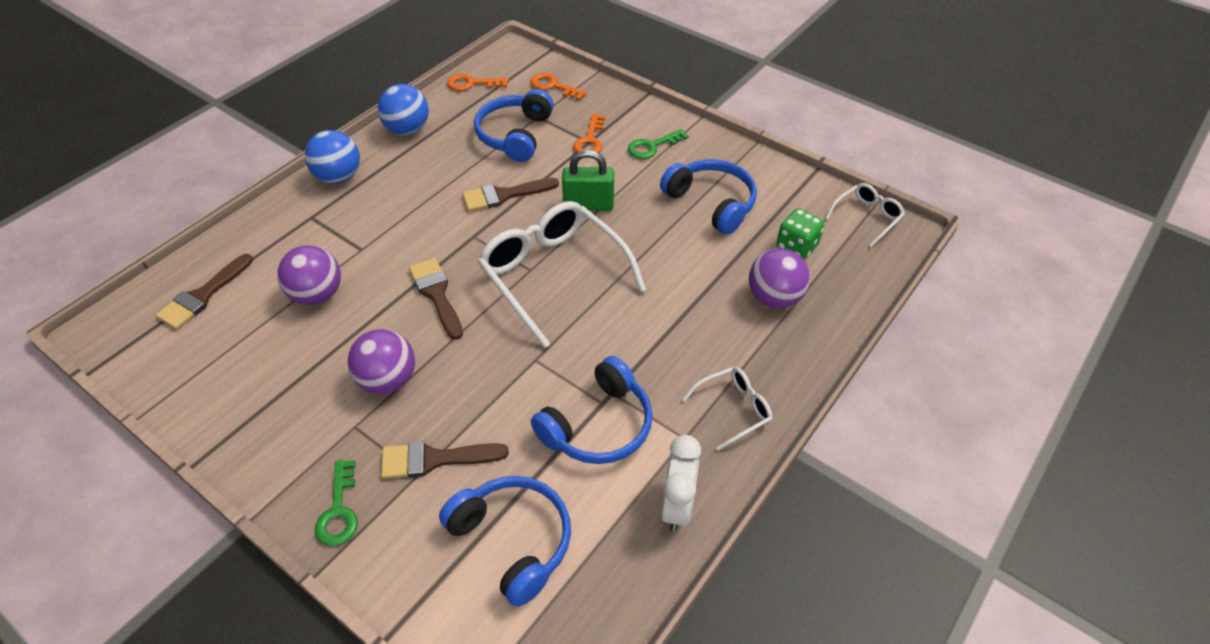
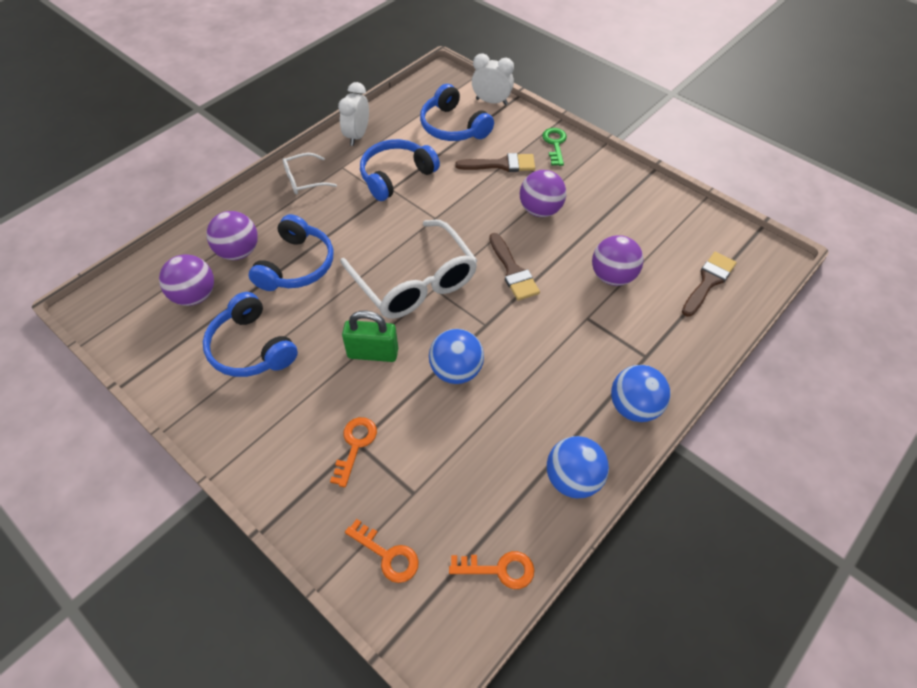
camera: 175 degrees left, 5 degrees up
(439, 617) = (491, 101): none -> white clock
(504, 195) = (456, 371): brown brush -> blue ball
(515, 135) = (443, 460): blue headphones -> blue headphones (297, 265)
(652, 146) = (286, 430): green key -> none
(796, 246) = (195, 296): green dice -> purple ball
(867, 217) = (112, 322): white glasses -> none

